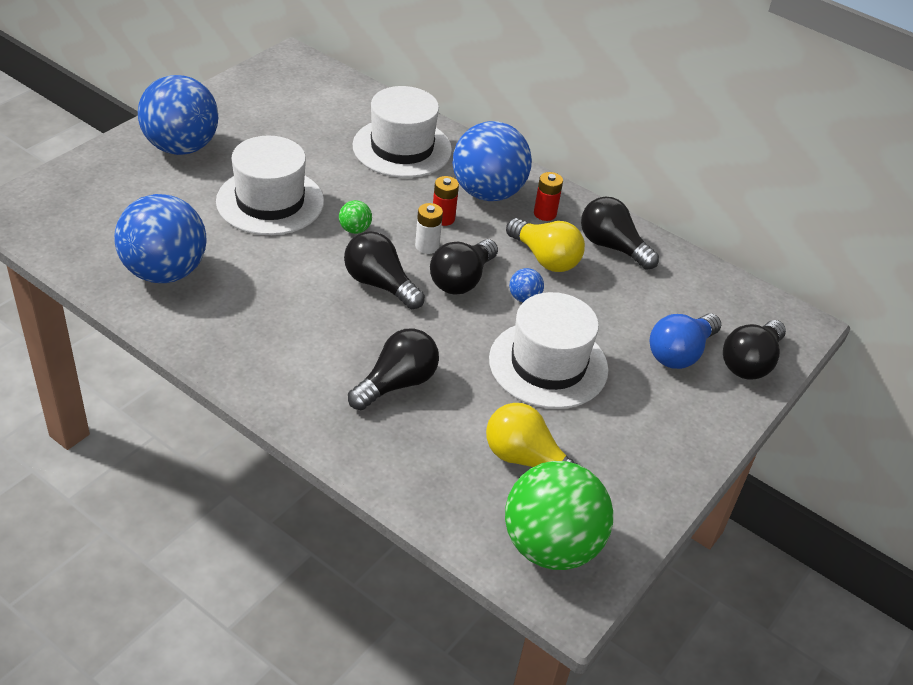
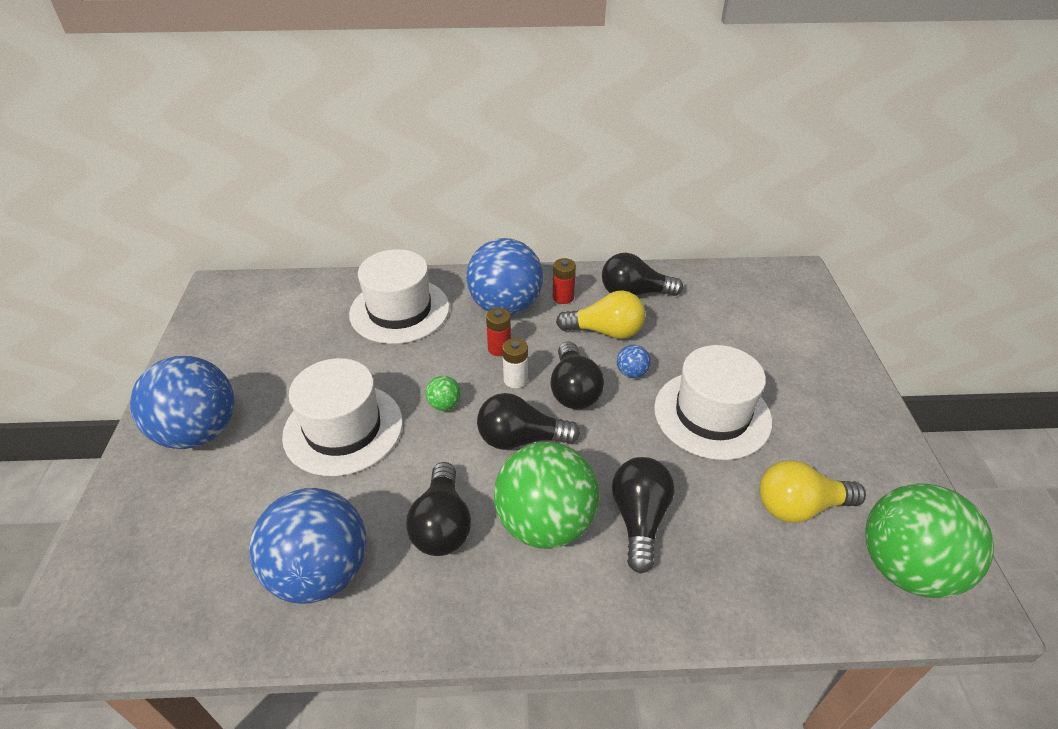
camera: 35 degrees left, 0 degrees up
(330, 341) = (545, 523): none -> green ball
(680, 353) = (770, 342): blue light bulb -> none
(750, 363) = (812, 319): black light bulb -> black light bulb (442, 525)

